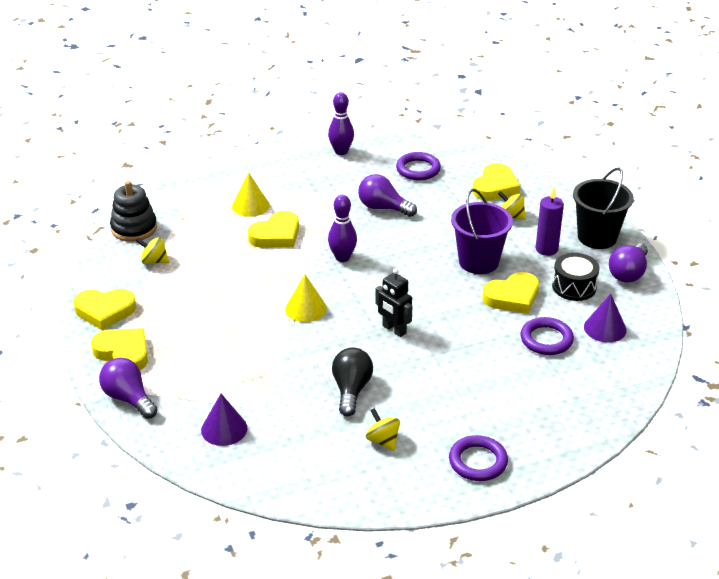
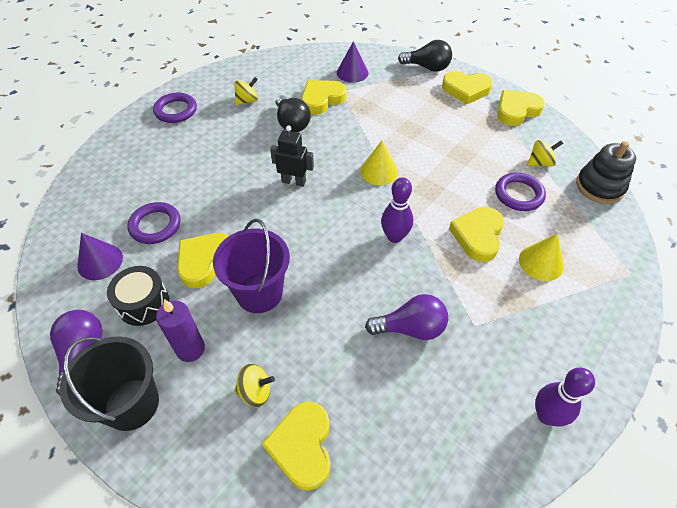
camera: 150 degrees right, 15 degrees up
(128, 398) = (427, 67): purple light bulb -> black light bulb
(293, 406) = (322, 99): none -> yellow heart
(383, 440) = (247, 101): yellow spinning top -> yellow spinning top turned 60 degrees counterclockwise
(418, 169) = (424, 430): purple ring -> purple ring (518, 194)

